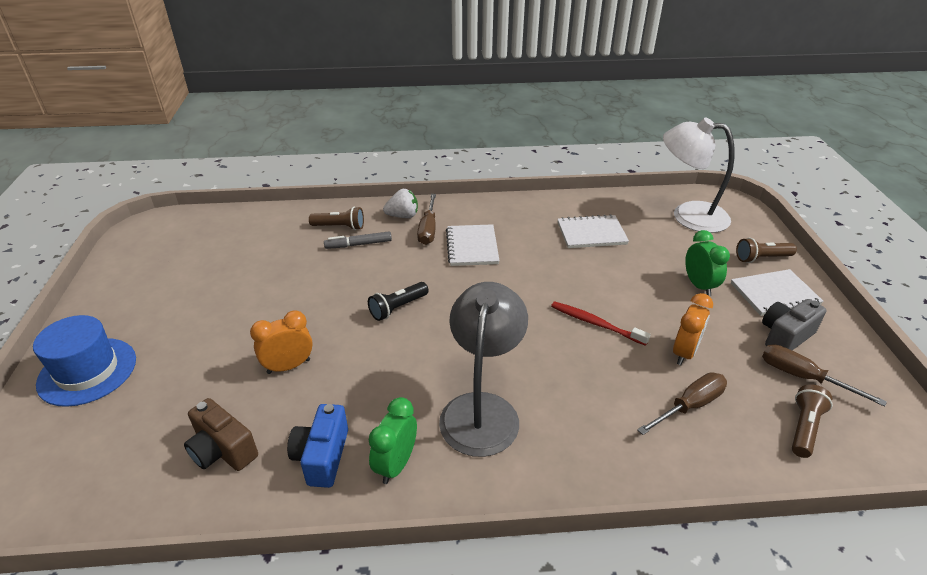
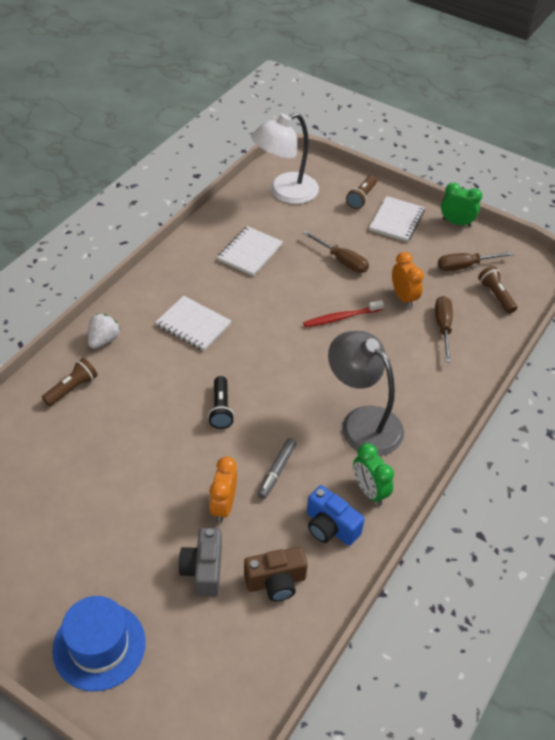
camera: 55 degrees left, 10 degrees up
(358, 244) = (113, 389): grey marker -> grey marker (277, 471)
(428, 229) = (141, 336): brown screwdriver -> brown screwdriver (342, 261)
(699, 286) = (356, 245): green clock -> green clock (456, 223)
(785, 336) = (431, 246): grey camera -> grey camera (203, 570)

